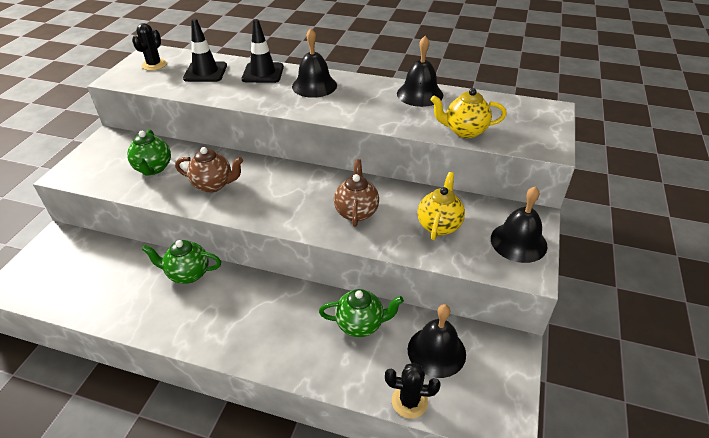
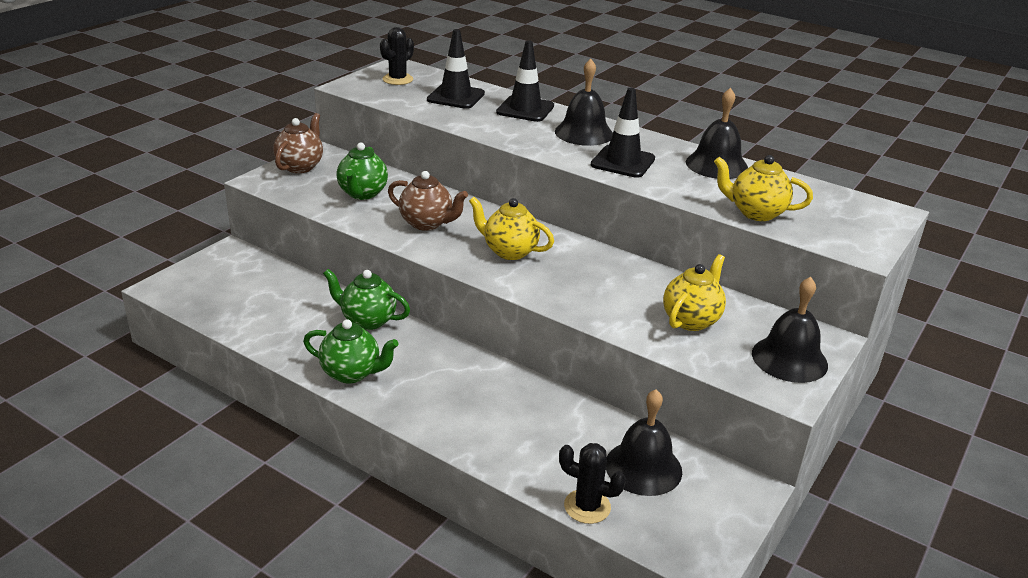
camera: 15 degrees right, 10 degrees down
(285, 196) = (509, 251): none -> yellow teapot
(353, 106) = (623, 162): none -> black traffic cone
(356, 212) = (590, 285): brown teapot -> brown teapot (300, 166)
(360, 324) = (558, 418): green teapot -> green teapot (352, 373)

